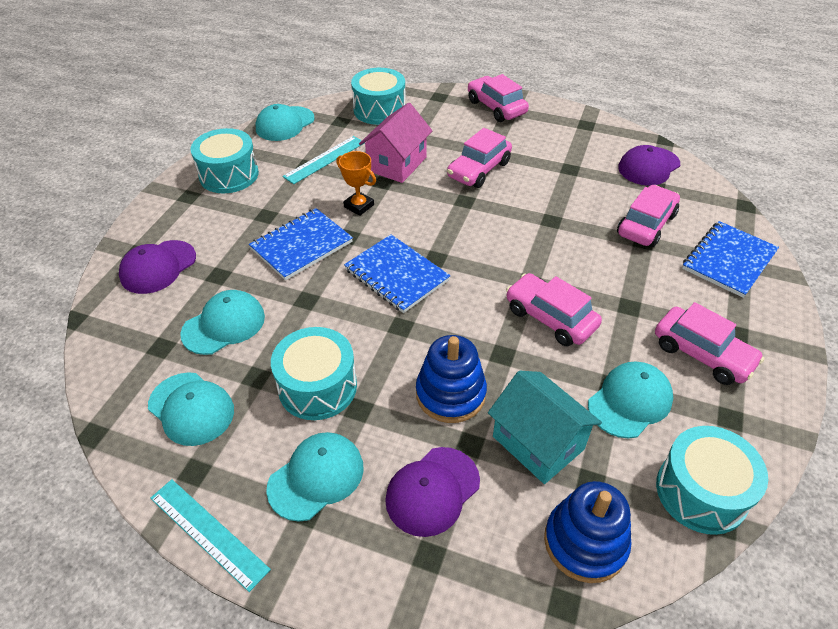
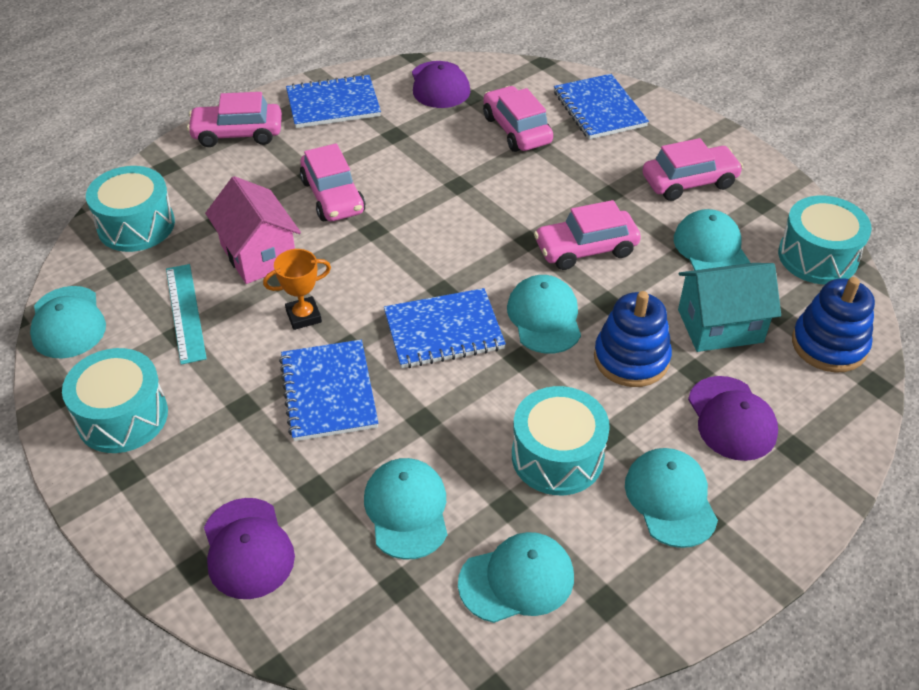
camera: 60 degrees left, 0 degrees up
(208, 532) = (689, 611): turquoise ruler -> none
(453, 323) = (544, 317): none -> turquoise cap
(569, 130) = (333, 104): none -> blue notebook

